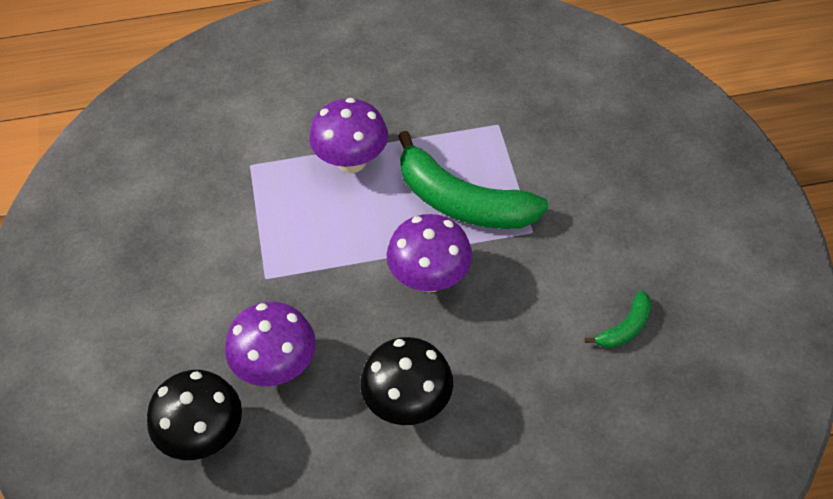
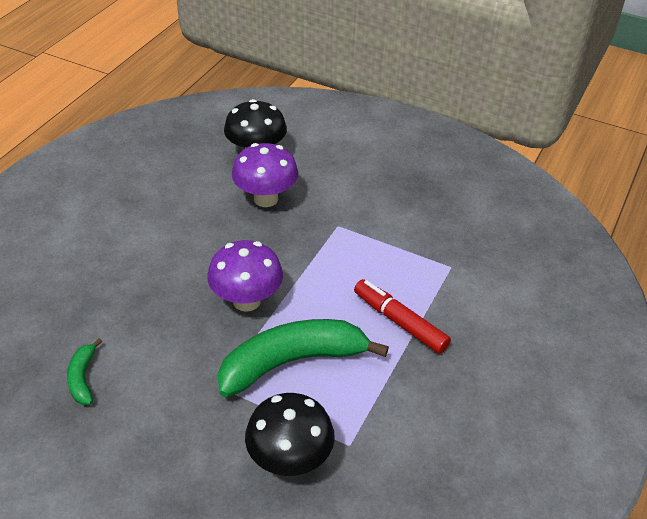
camera: 125 degrees right, 10 degrees down
(351, 161) = (400, 322): purple mushroom -> red marker
(408, 403) = (174, 237): black mushroom -> black mushroom (290, 460)

